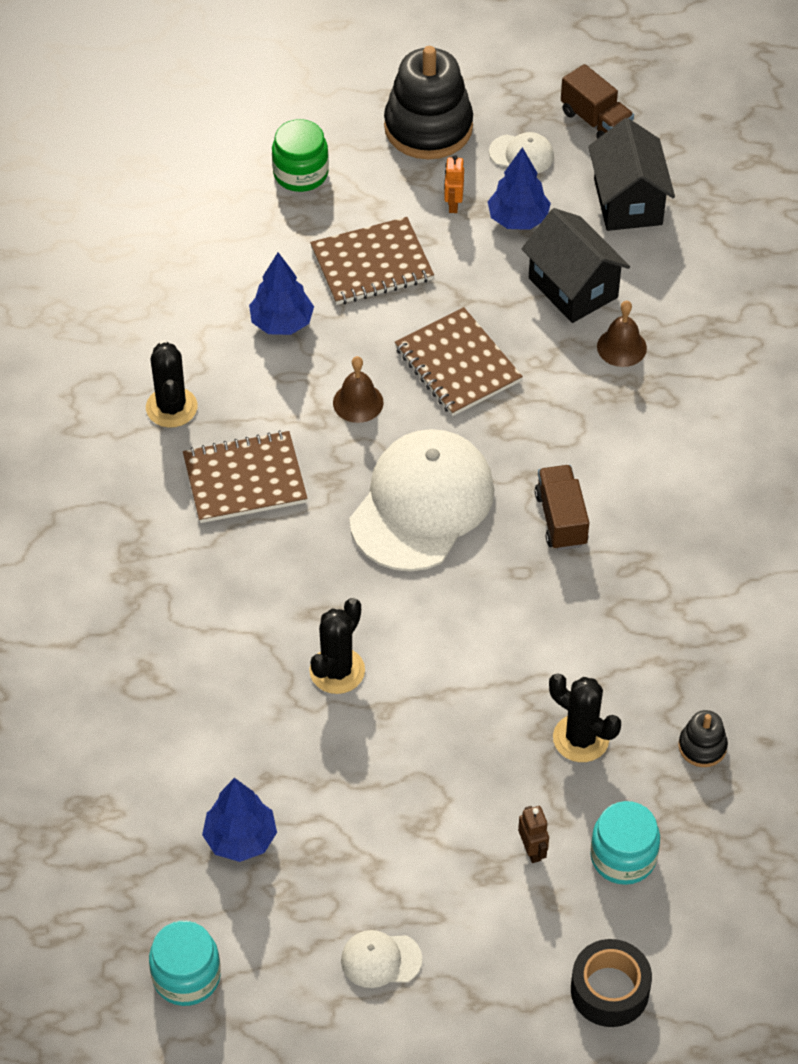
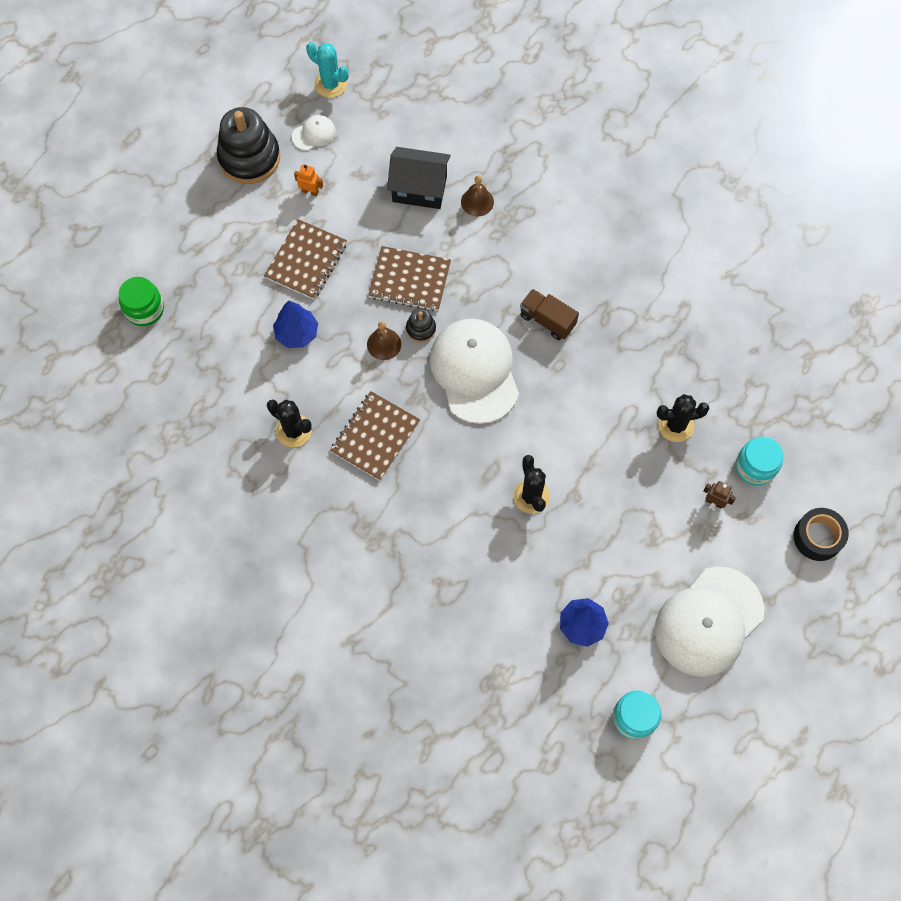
camera: 45 degrees left, 15 degrees up
(300, 173) = (212, 240): green jar -> green jar (144, 309)
(380, 960) = (708, 621): white cap -> white cap, size x2.32
(453, 204) = (310, 191): orange robot -> orange robot turned 150 degrees clockwise
(518, 219) = (352, 172): blue tree -> none
(596, 121) = (330, 84): brown truck -> turquoise cactus
(628, 202) = (395, 117): black house -> none
(702, 746) = (731, 379): black stacking toy -> black stacking toy (421, 329)

